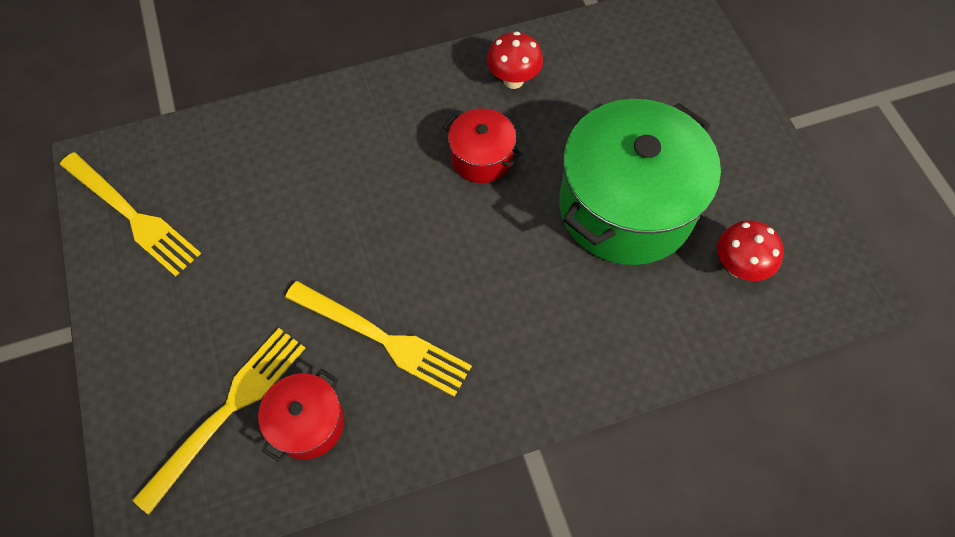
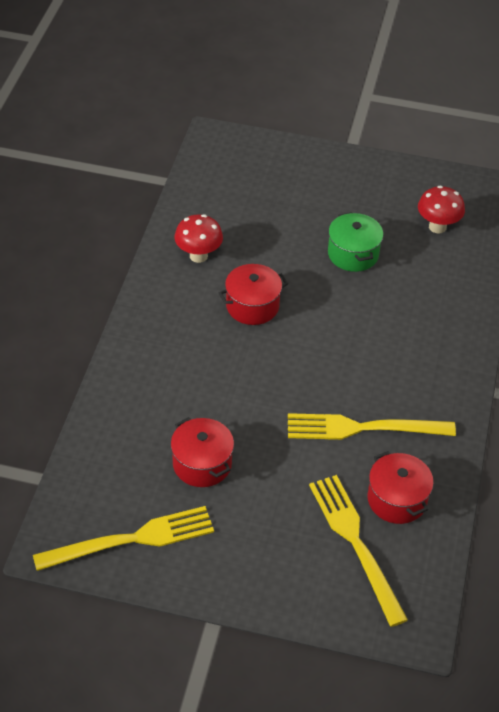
camera: 60 degrees left, 15 degrees down
(252, 223) = (202, 464): none -> red pot
(384, 339) = (361, 428): yellow fork -> yellow fork turned 150 degrees counterclockwise
(626, 207) = (353, 254): green pot -> green pot, size x0.47

